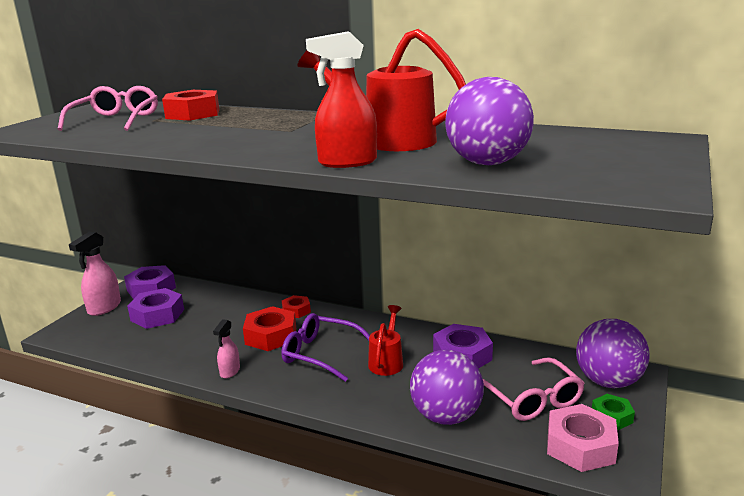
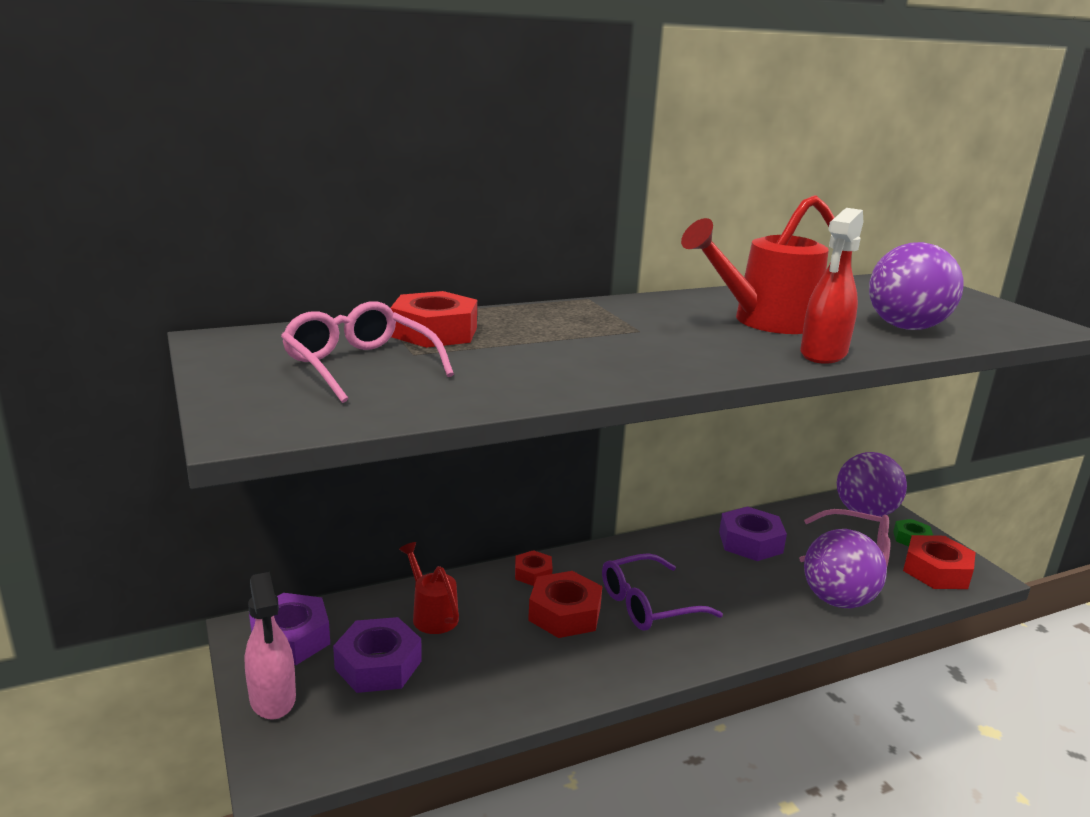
camera: 50 degrees left, 0 degrees up
(230, 371) = (605, 674): pink spray bottle -> none
(387, 361) = (712, 579): red watering can -> red watering can (432, 615)
(580, 446) = (936, 571): pink nut -> red nut

